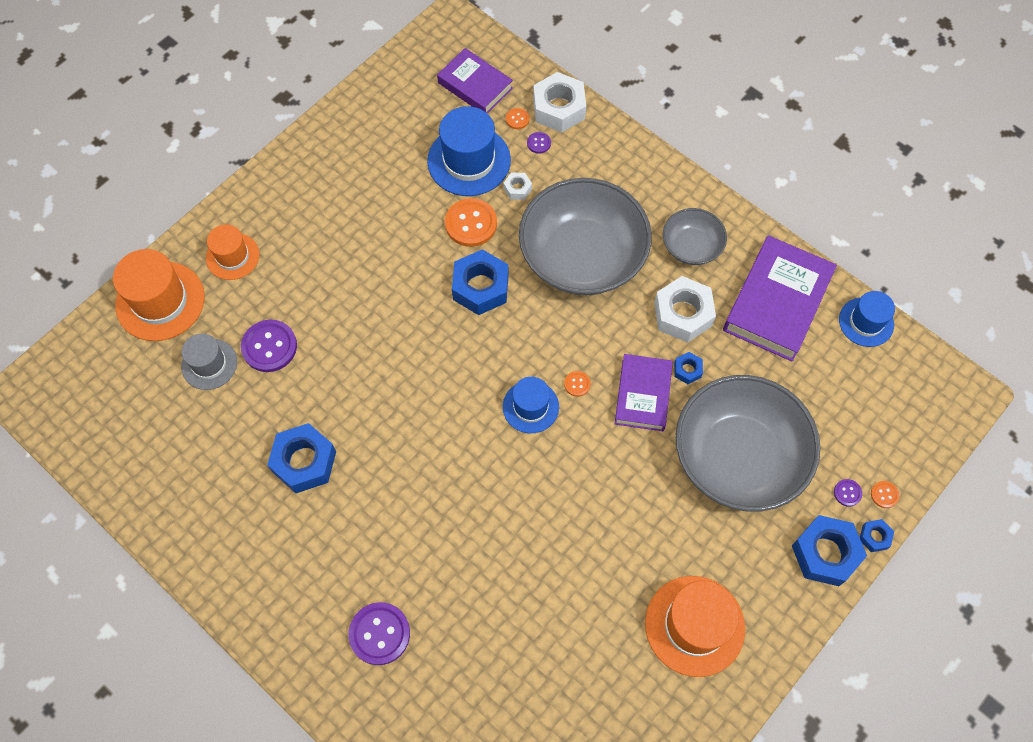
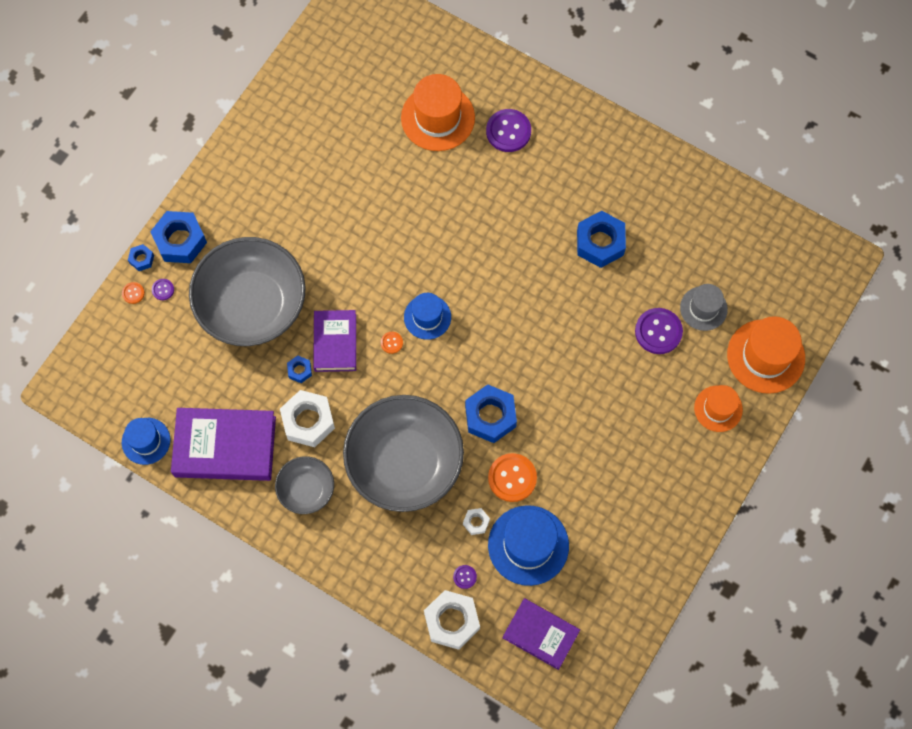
camera: 170 degrees right, 5 degrees up
(517, 119) = (490, 601): orange button -> none
(694, 625) = (277, 174): orange hat -> orange hat (438, 118)
(777, 302) = (225, 446): purple book -> purple book turned 75 degrees clockwise

